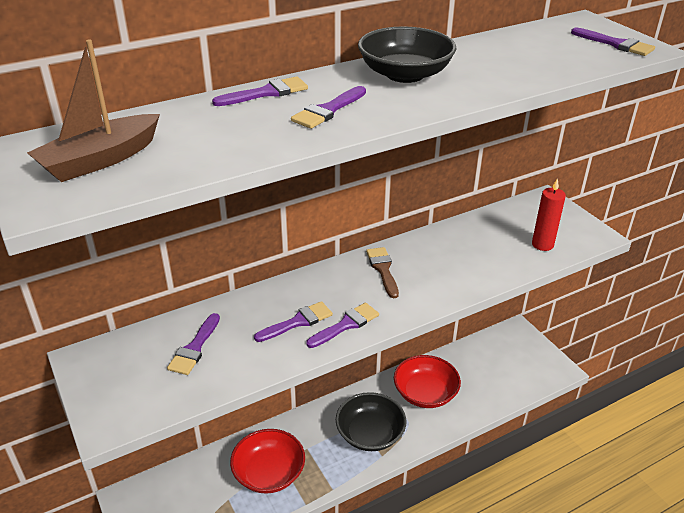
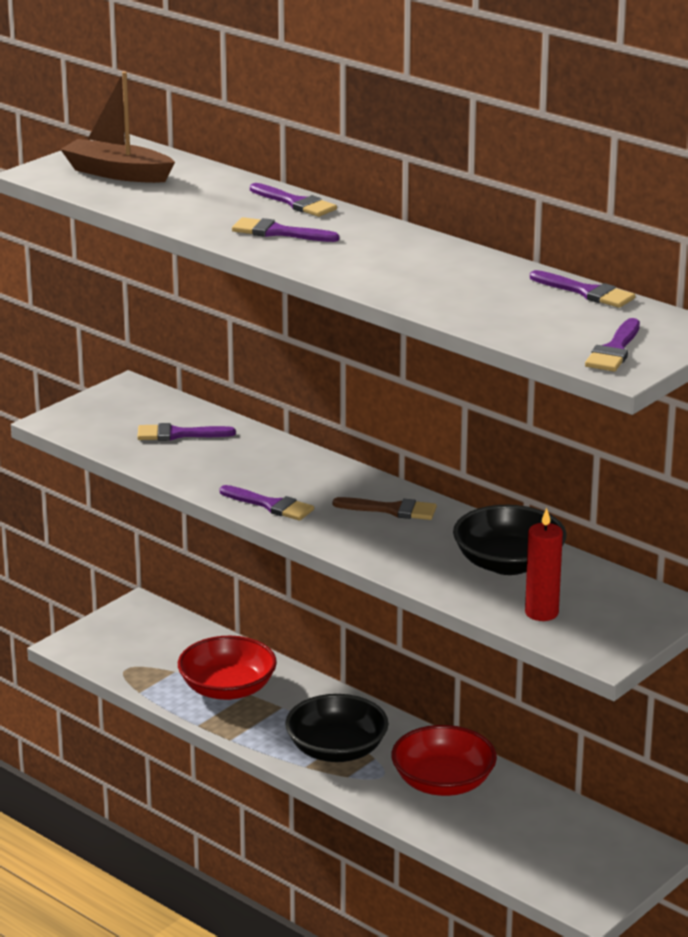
camera: 70 degrees right, 10 degrees down
(298, 322) = (256, 478): purple brush -> purple brush (586, 292)
(383, 269) = (392, 510): brown brush -> brown brush turned 45 degrees clockwise
(405, 74) = (399, 252): black bowl -> black bowl (508, 563)

